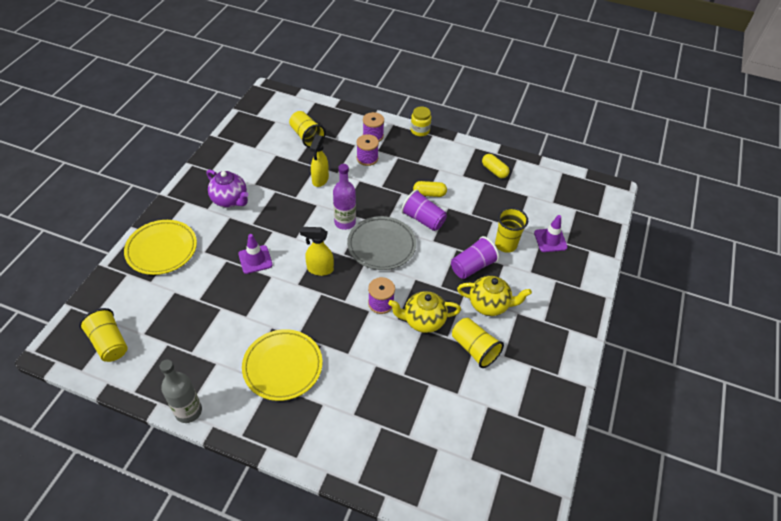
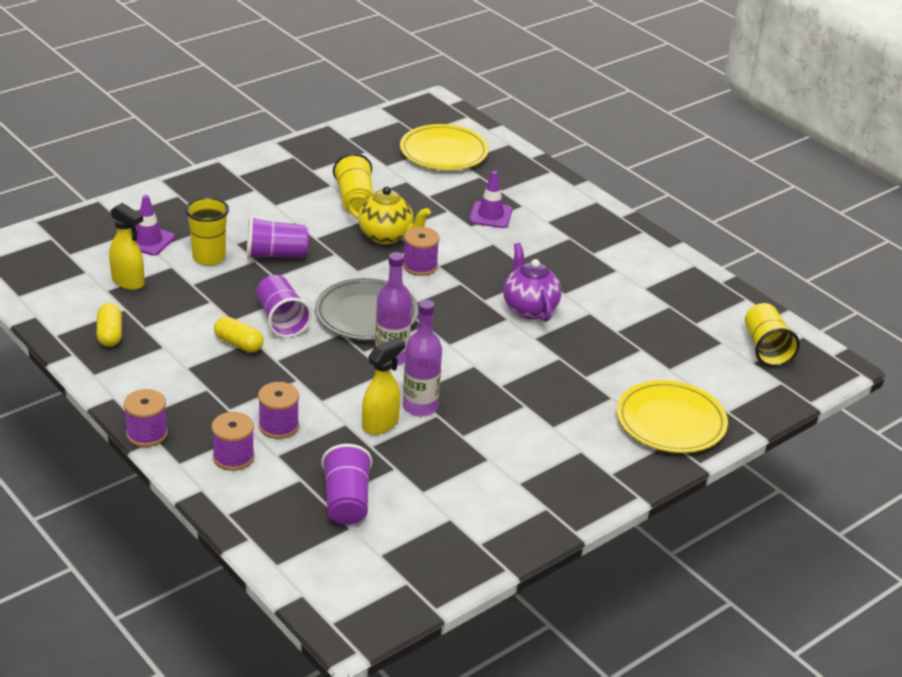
camera: 150 degrees left, 15 degrees down
(188, 411) = (690, 265): grey bottle -> none
(230, 200) = (540, 449): purple teapot -> purple teapot (529, 308)
(255, 259) = (545, 362): purple traffic cone -> purple traffic cone (490, 215)
(283, 366) = (572, 259): yellow plate -> yellow plate (443, 152)
(307, 136) = (346, 501): yellow cup -> purple cup
(307, 198) = (420, 407): none -> purple bottle
(319, 269) = (467, 322): yellow spray bottle -> yellow spray bottle (128, 282)
(420, 130) = (147, 434): yellow jar -> purple spool
(489, 305) = (298, 220): yellow teapot -> none

